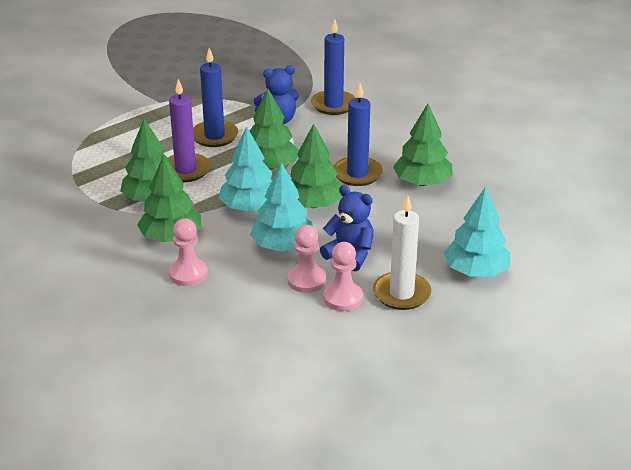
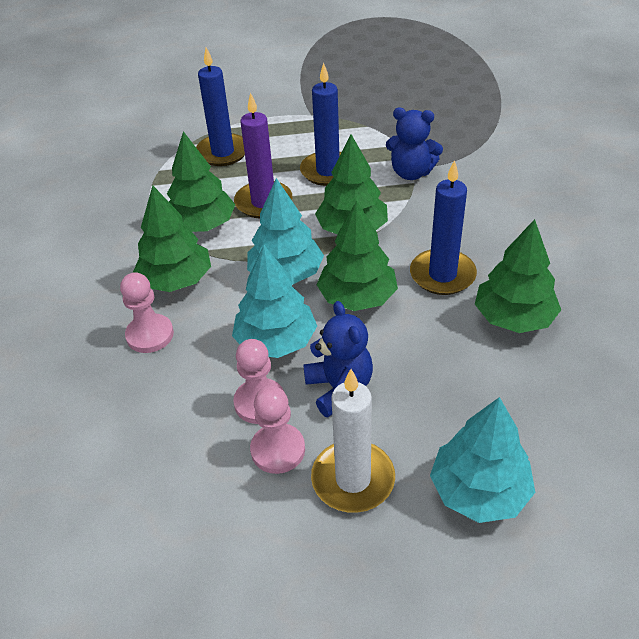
camera: 35 degrees right, 10 degrees up
(333, 105) = (489, 173): blue candle -> blue candle (223, 152)

